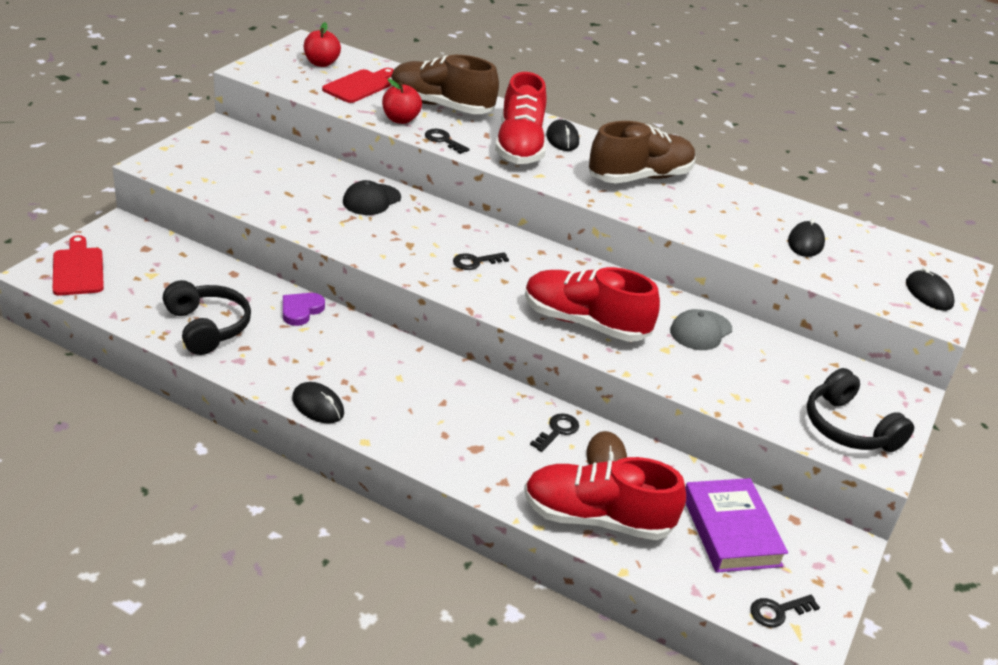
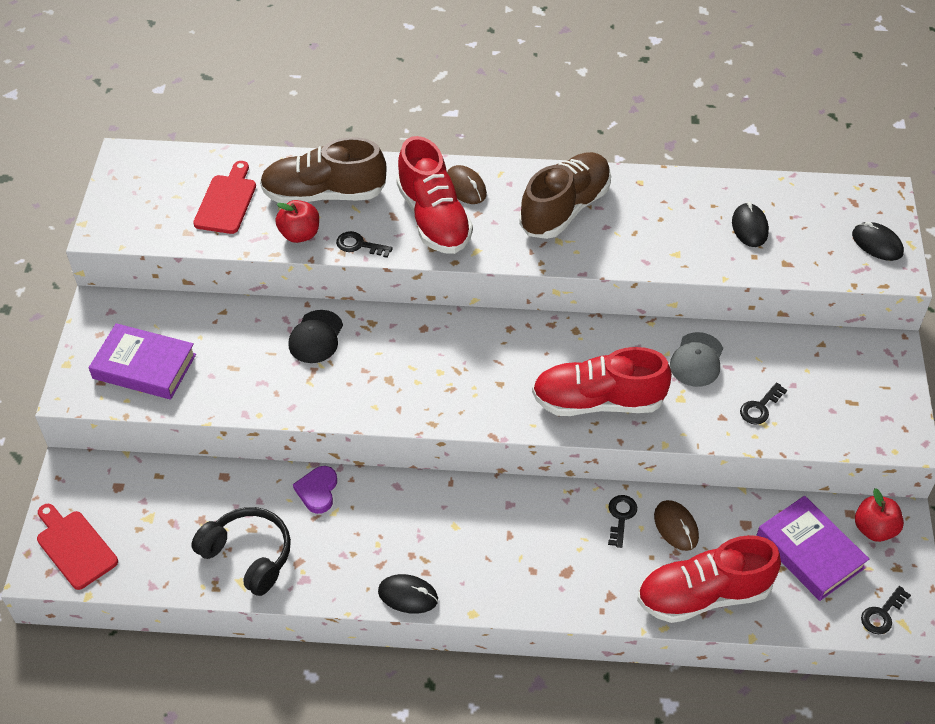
camera: 20 degrees left, 15 degrees up
(221, 169) = (144, 366): none -> purple book
(321, 63) = (165, 185): red apple -> red apple (874, 529)
(475, 262) = (461, 372): black key -> black key (760, 407)
(562, 139) = (465, 187): black mouse -> brown mouse
(848, 428) = (866, 414): black headphones -> none

